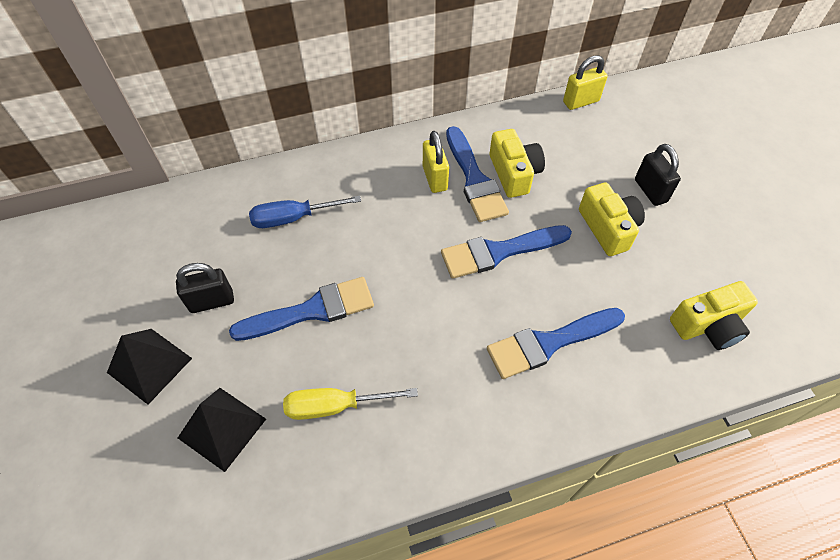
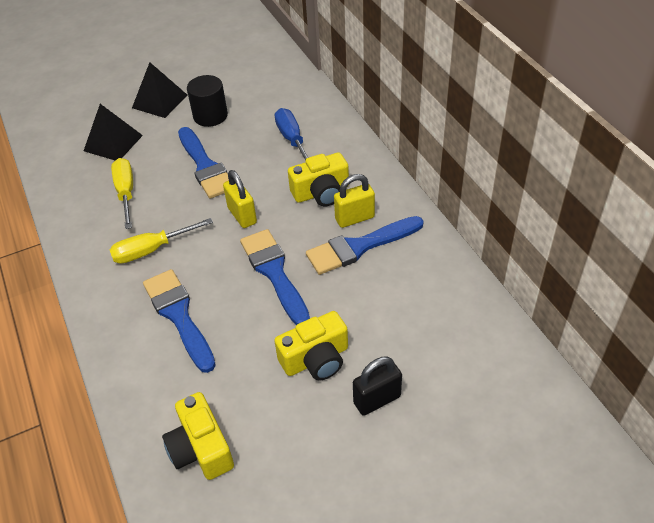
camera: 85 degrees right, 10 degrees down
(212, 301) = (210, 116): black padlock -> black cylinder
(446, 373) = (151, 250): none -> yellow screwdriver
(514, 173) = (375, 276): yellow camera -> yellow camera (321, 192)
(580, 101) = (503, 329): yellow padlock -> yellow padlock (242, 215)

